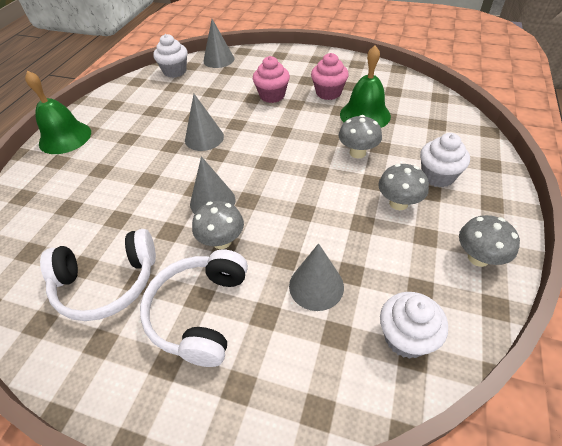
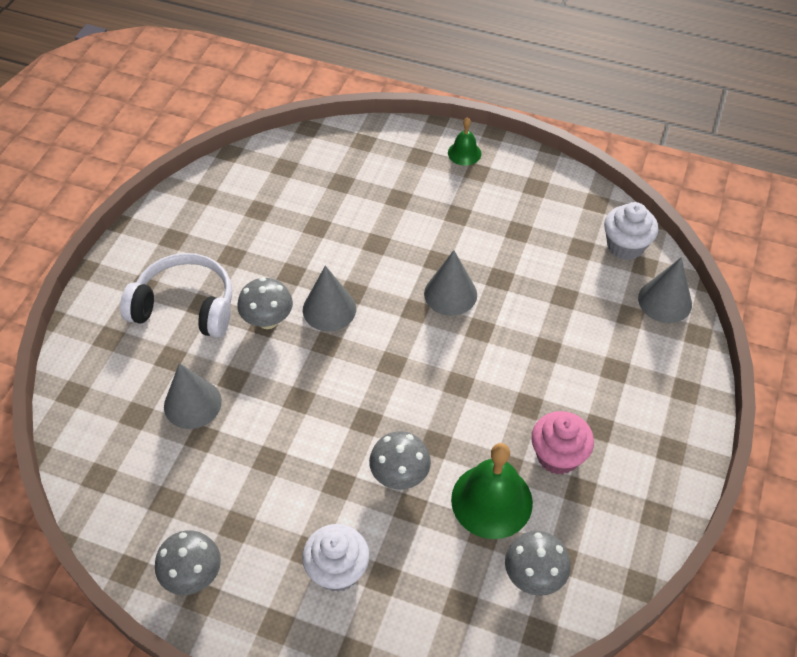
camera: 90 degrees right, 5 degrees up
(65, 137) = (464, 153): green bell -> green bell, size x0.53
(107, 283) = (234, 232): white headphones -> none
(272, 95) = (552, 375): pink cupcake -> none
(398, 203) = (294, 507): grey mushroom -> grey mushroom (533, 576)
(406, 337) = (117, 474): white cupcake -> none

